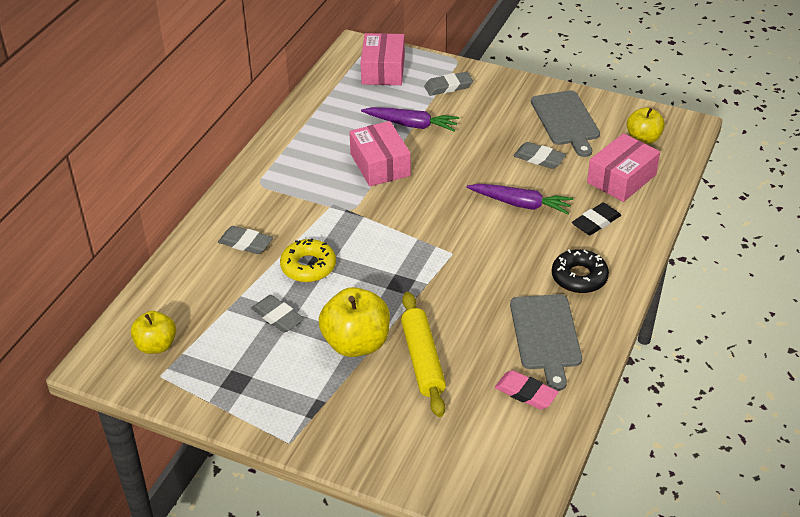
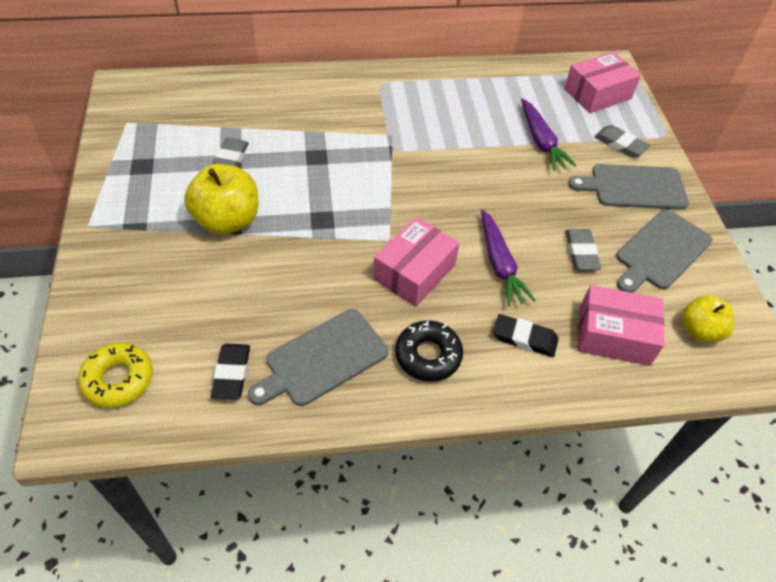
camera: 55 degrees right, 10 degrees up
(156, 345) = (157, 107): yellow apple -> none
(245, 243) = (304, 105): grey eraser -> none
(308, 266) = (302, 152): yellow donut -> yellow donut (118, 379)
(380, 165) = (468, 143): pink box -> pink box (414, 272)
(423, 360) = (232, 275): yellow rolling pin -> none
(497, 102) = (633, 187): none -> grey cutting board
(526, 393) = (232, 373): pink eraser -> black eraser

